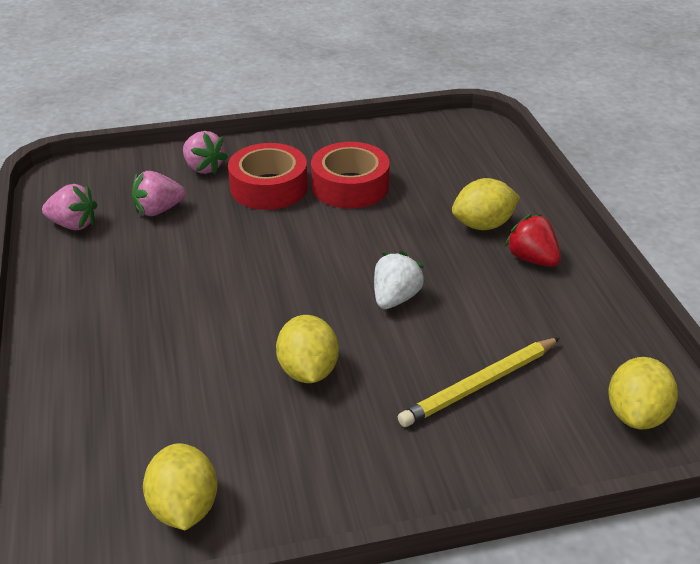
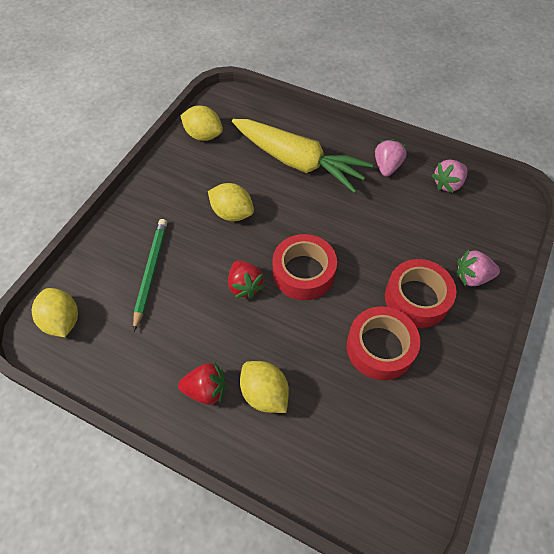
camera: 130 degrees right, 20 degrees up
(147, 361) = (298, 162): none -> yellow carrot
(158, 210) = (433, 227): pink strawberry -> pink strawberry (387, 166)
(325, 267) = (303, 272): none -> red tape
(395, 298) = (245, 286): white strawberry -> red strawberry
(479, 385) = (151, 272): yellow pencil -> green pencil
(483, 225) = (264, 393): yellow lemon -> yellow lemon turned 60 degrees counterclockwise

